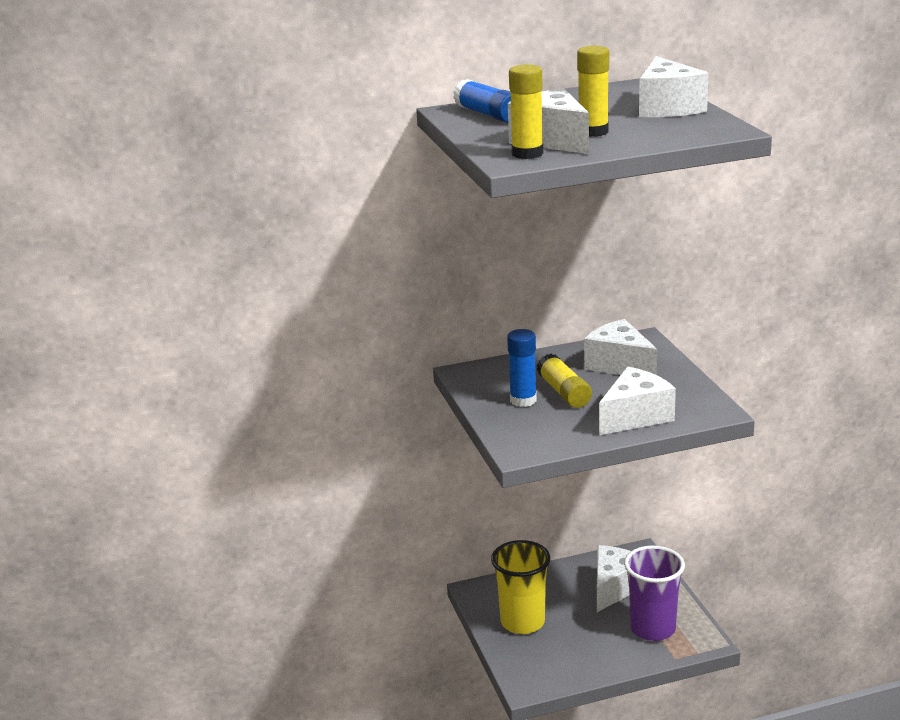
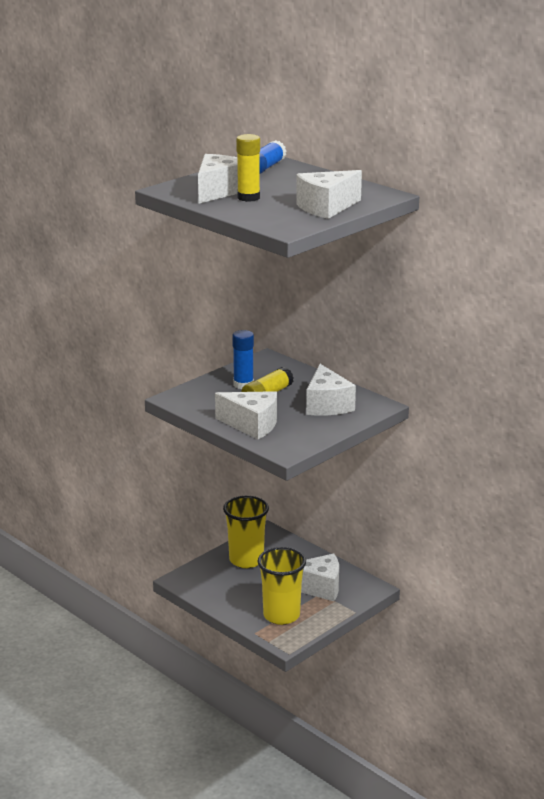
camera: 60 degrees right, 0 degrees up
(527, 154) = (186, 190): yellow glue stick -> none
(619, 365) = (327, 405): white cheese -> white cheese turned 150 degrees clockwise
(652, 629) = (281, 615): purple cup -> yellow cup

